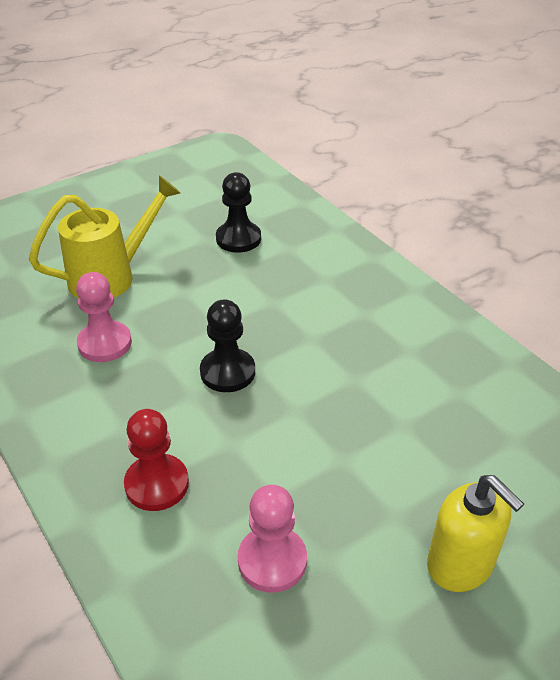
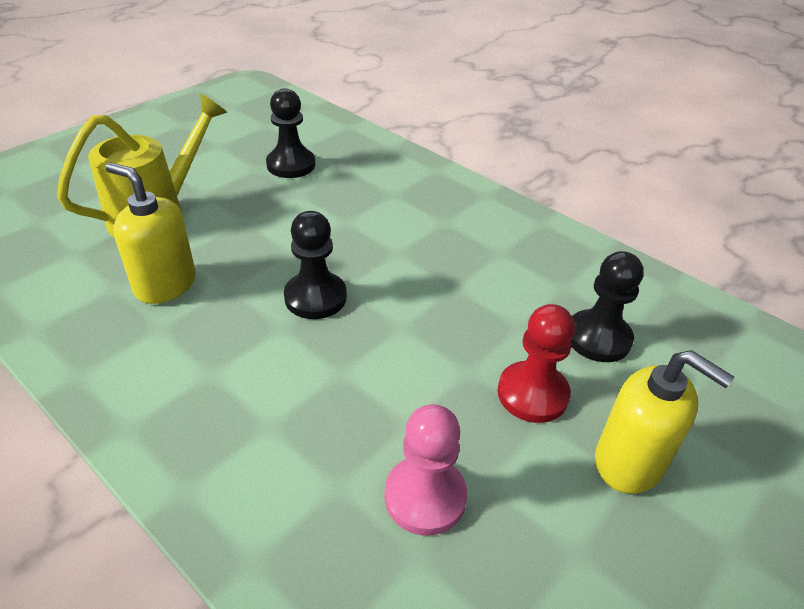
camera: 15 degrees left, 0 degrees up
(105, 343) = (165, 284): pink pawn -> yellow soap dispenser
(157, 484) = (265, 432): red pawn -> red pawn (532, 394)
(474, 447) = (598, 338): none -> black pawn

